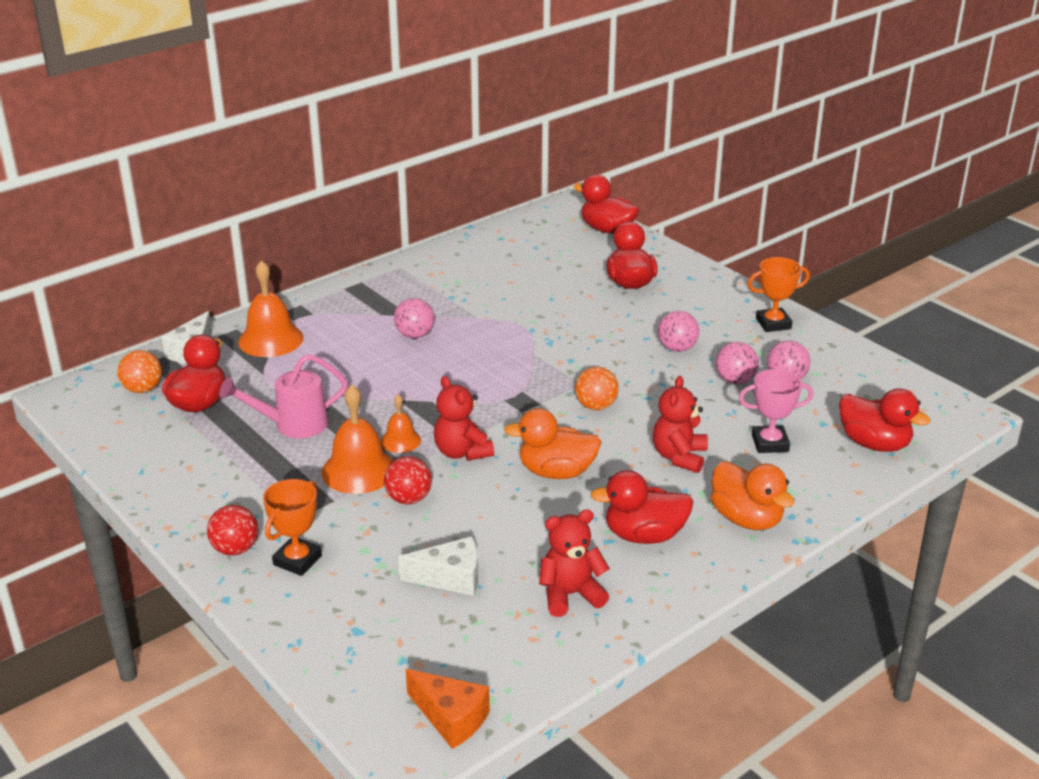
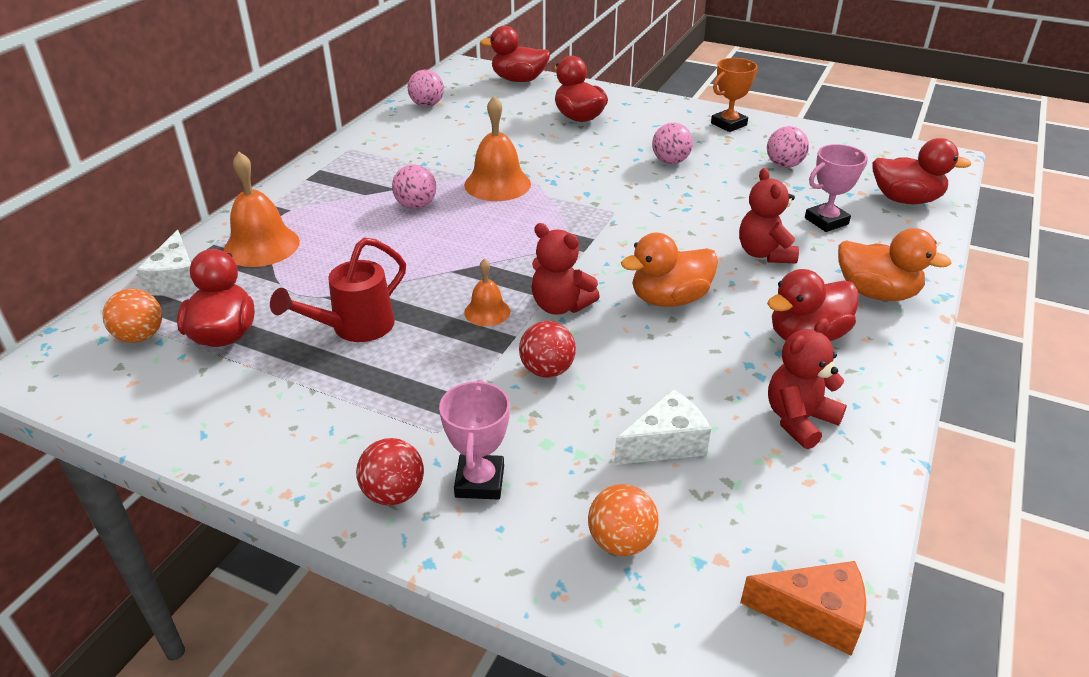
camera: 25 degrees left, 5 degrees up
(292, 425) = (354, 328): pink watering can -> red watering can
(297, 560) = (479, 481): orange trophy -> pink trophy
(358, 470) = (467, 356): orange bell -> orange bell (497, 184)
(596, 406) = (648, 228): orange ball -> orange ball (621, 542)
(735, 380) = (744, 176): pink ball -> pink ball (427, 105)

